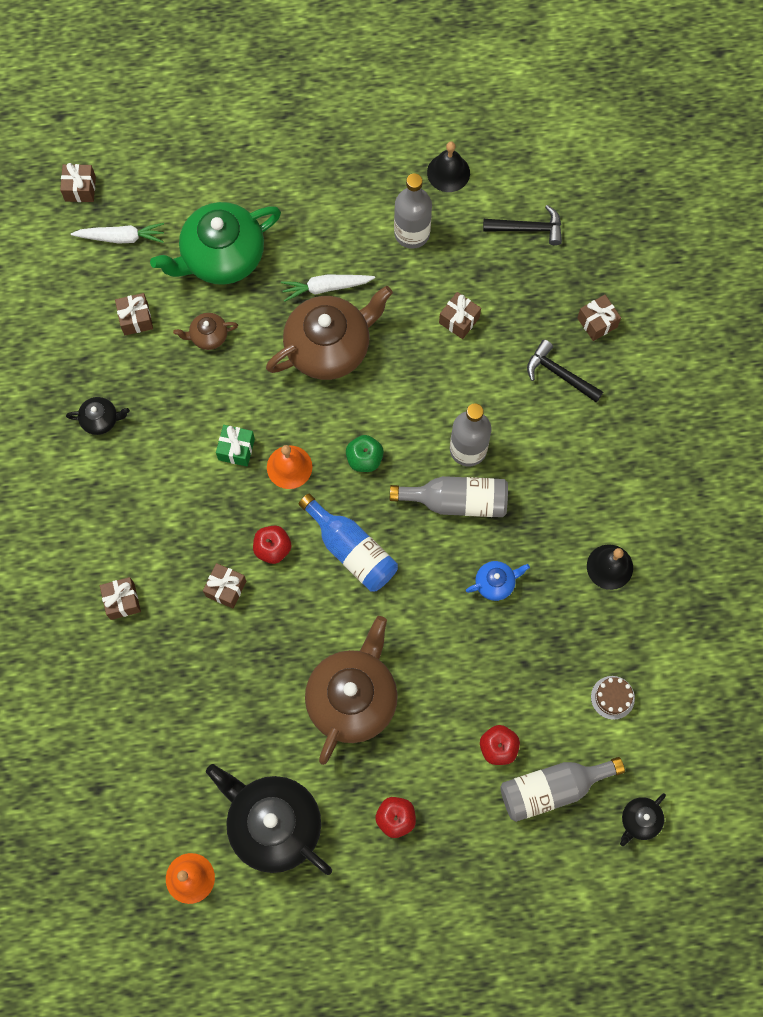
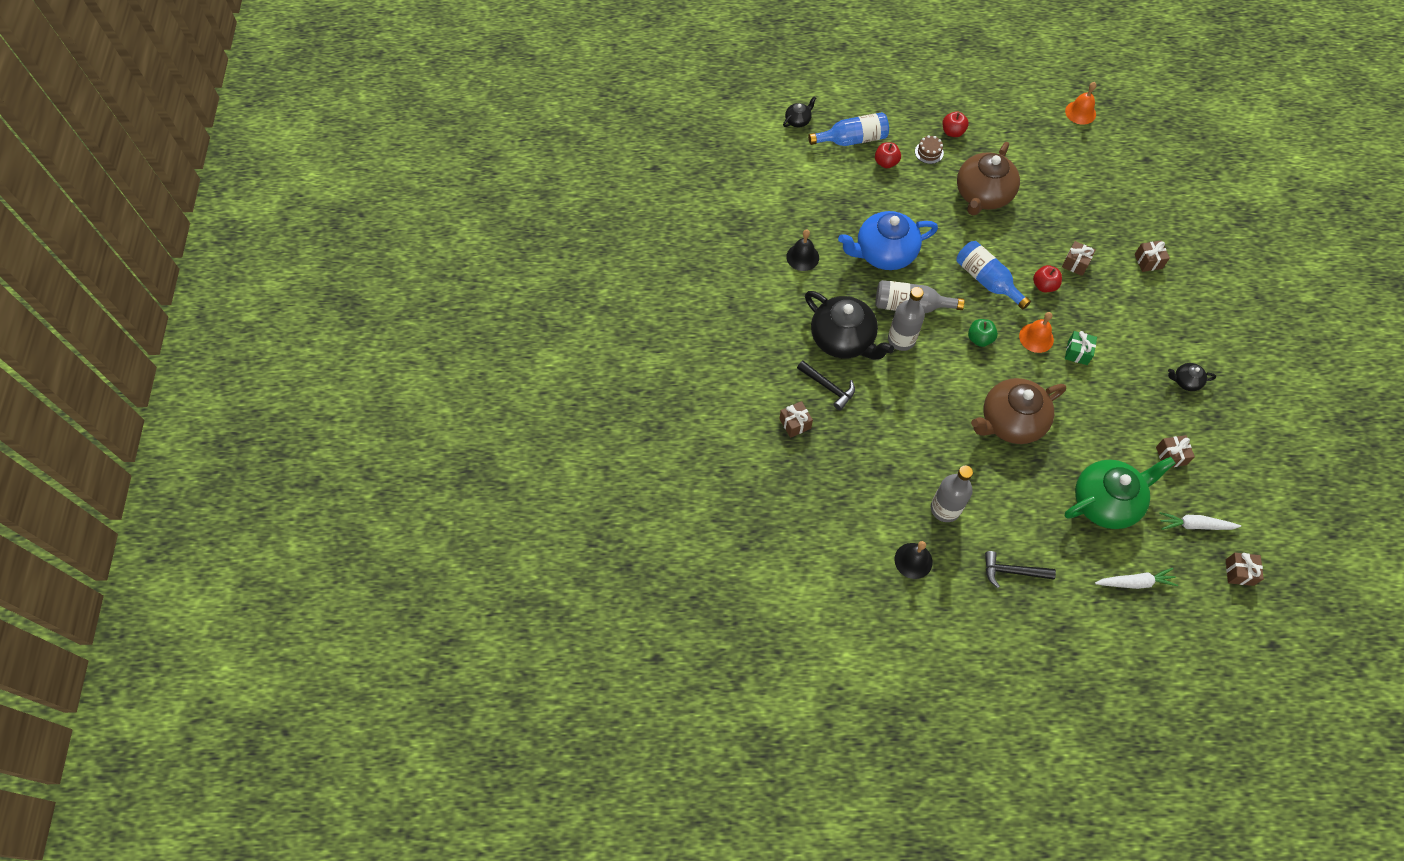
camera: 175 degrees left, 10 degrees down
(208, 336) = (1109, 437): brown teapot -> none
(273, 824) = (1030, 134): black teapot -> black teapot (843, 339)
(326, 287) = (1016, 469): white carrot -> white carrot (1135, 582)
(459, 320) = (906, 434): brown gift -> none
(495, 583) = (884, 253): blue teapot -> blue teapot, size x2.23
(528, 229) = (846, 504): black hammer -> black hammer (1012, 571)
(552, 789) = (852, 139): grey bottle -> blue bottle
(612, 697) = (808, 183): brown cake -> brown cake (929, 152)

